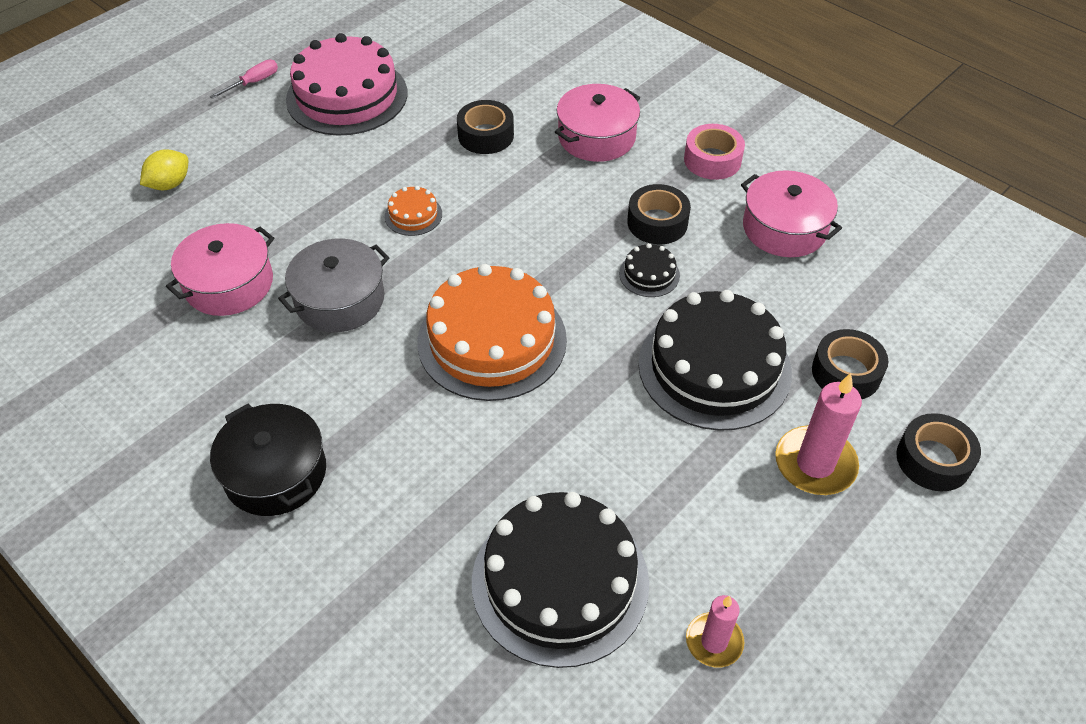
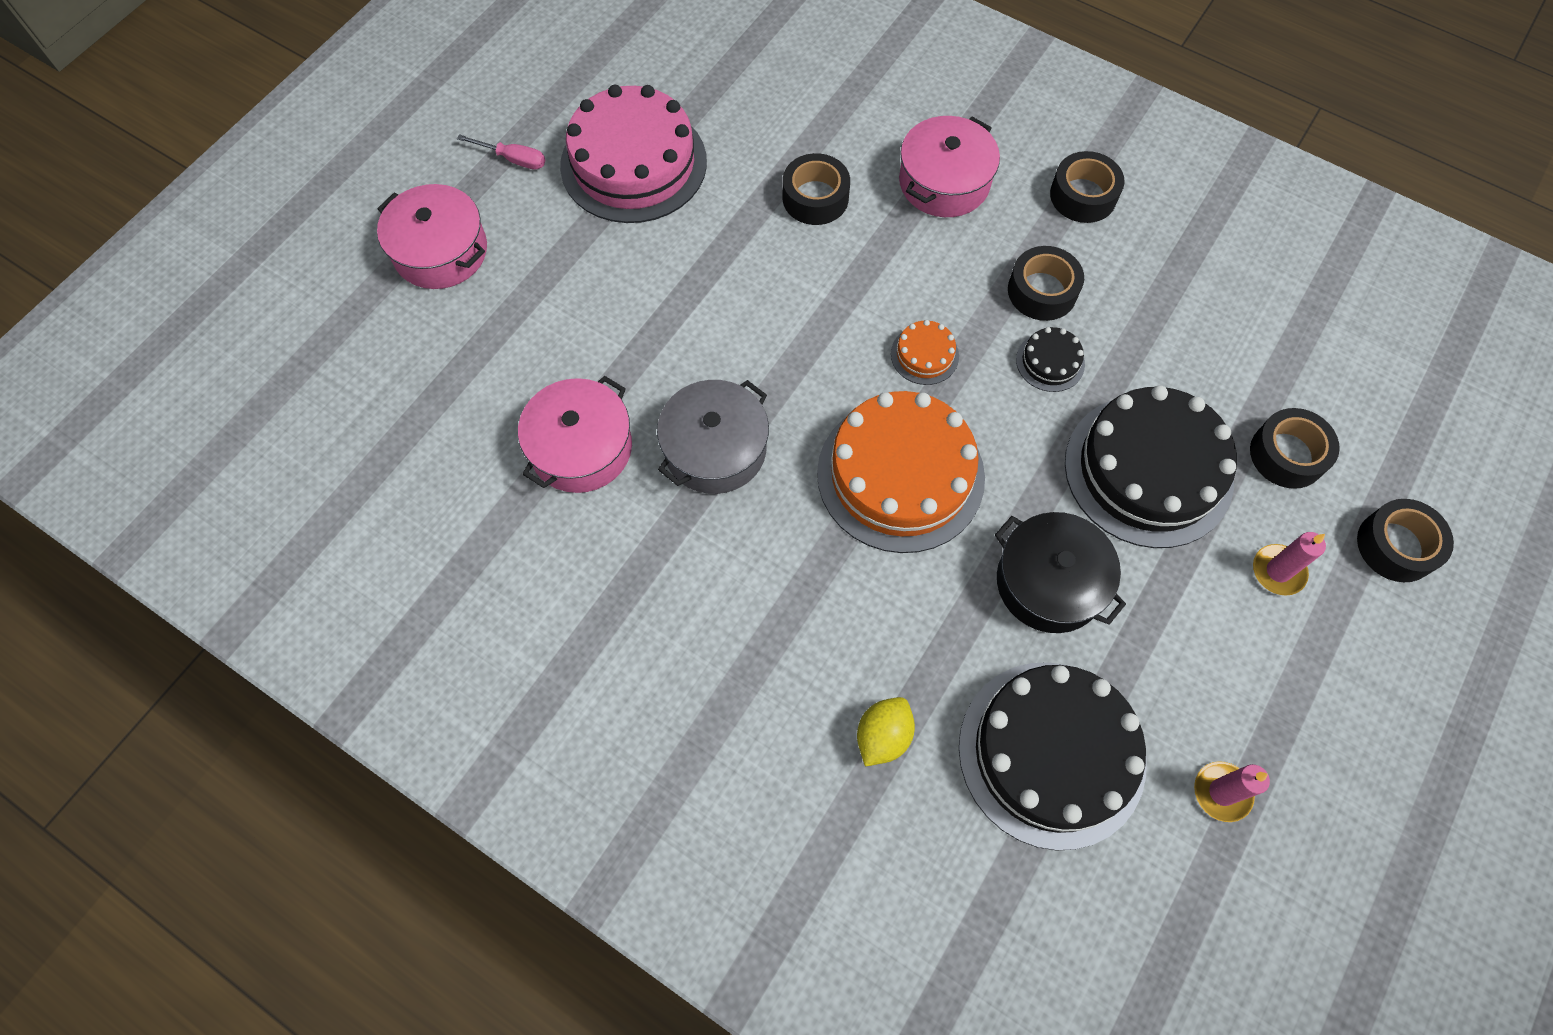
camera: 10 degrees left, 15 degrees up
(170, 184) = (463, 321): yellow lemon -> yellow lemon (883, 736)
(253, 82) = (513, 159): pink screwdriver -> pink screwdriver turned 75 degrees clockwise
(275, 473) = (715, 679): black pot -> black pot (1049, 582)
(413, 215) = (764, 322): orange cake -> orange cake (924, 355)
(712, 160) = (1083, 196): pink tape -> black tape
(784, 228) = (1183, 278): pink pot -> pink pot (440, 251)
(815, 464) = (1278, 571): pink candle -> pink candle, size x0.63

